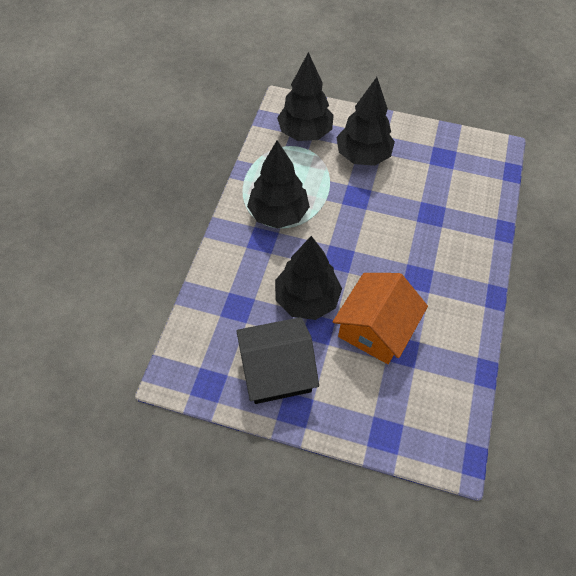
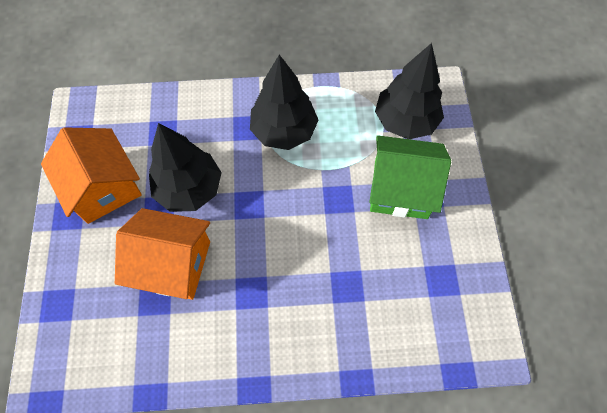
camera: 70 degrees right, 5 degrees up
(277, 370) = (103, 187): black house -> orange house
(363, 155) = (400, 189): black tree -> green house

